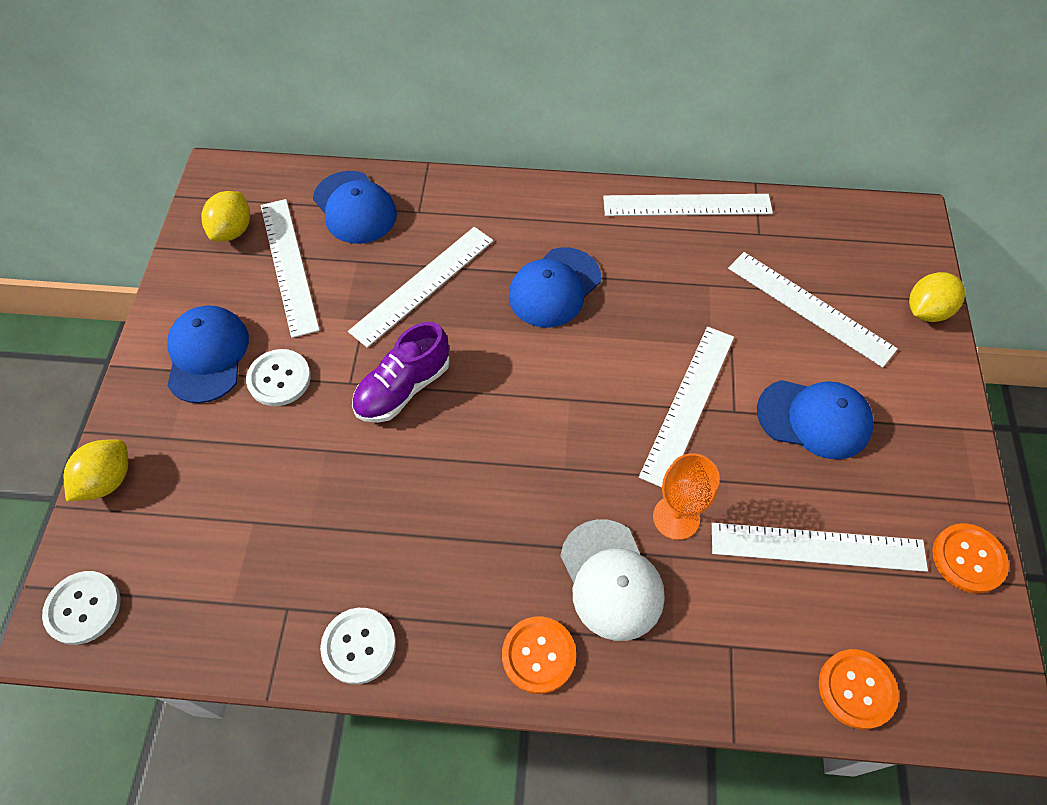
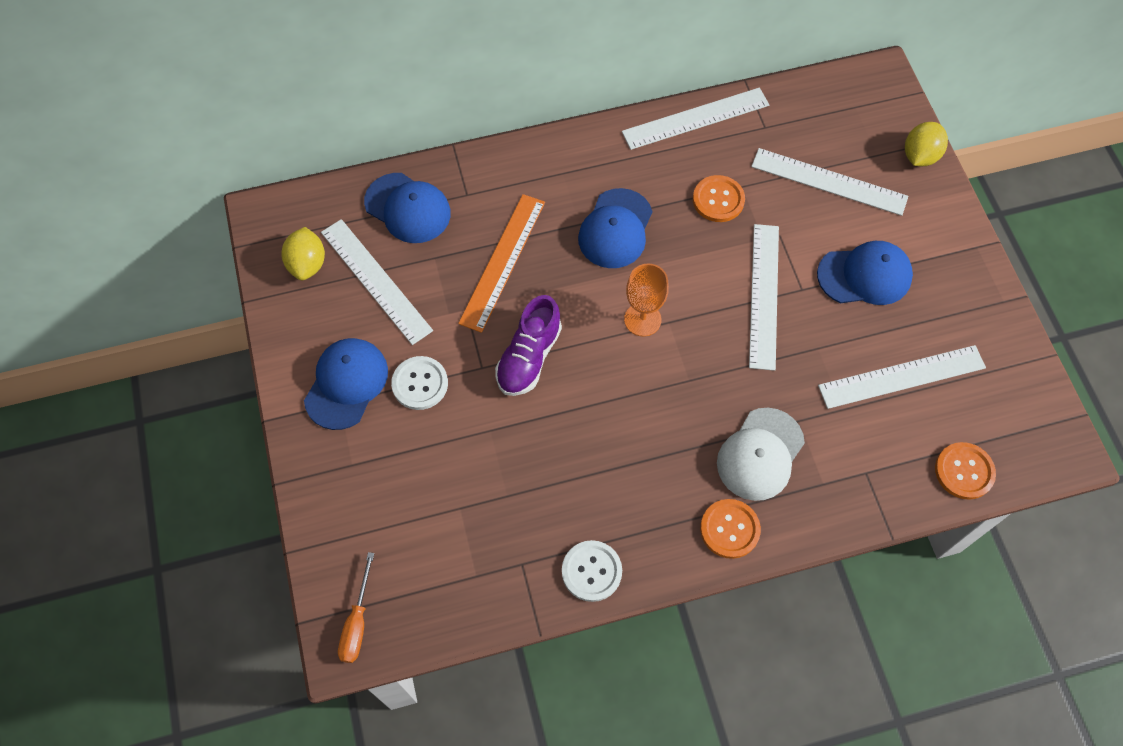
camera: 20 degrees left, 5 degrees up
(83, 608) = (357, 622): white button -> orange screwdriver
(107, 480) = (319, 517): yellow lemon -> none
(207, 355) = (346, 384): blue cap -> blue cap turned 45 degrees clockwise
(423, 285) = (503, 261): white ruler -> orange ruler
(611, 579) = (760, 454): white cap -> white cap turned 75 degrees clockwise
(676, 517) = (789, 390): orange goblet -> orange goblet (642, 319)
(968, 559) = (1011, 348): orange button -> orange button (718, 200)

